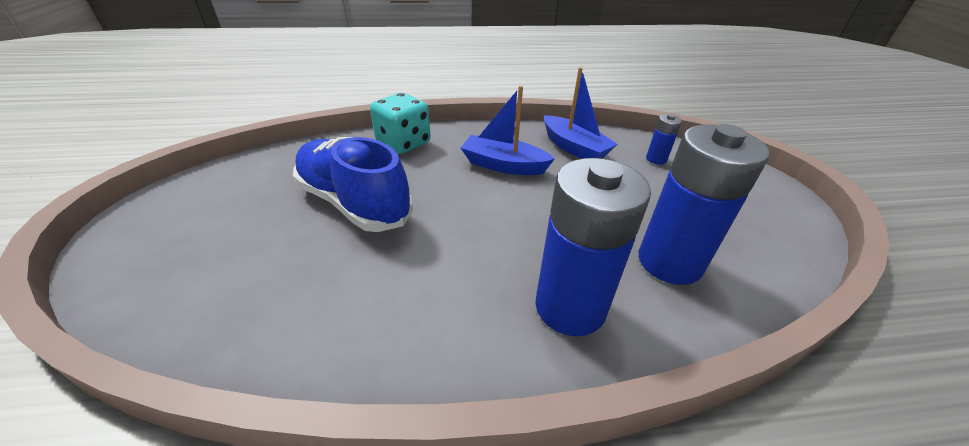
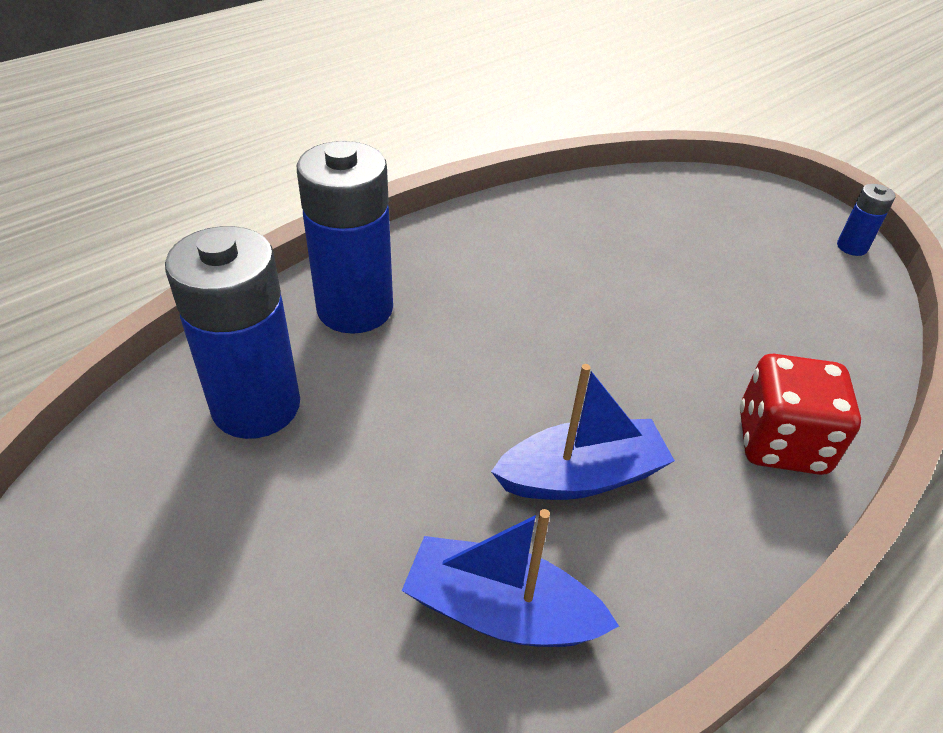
camera: 145 degrees right, 5 degrees up
(354, 202) = (677, 314): blue shoe -> none
(403, 143) = (780, 442): turquoise dice -> red dice
(656, 159) = (309, 675): blue battery -> blue battery (851, 247)

